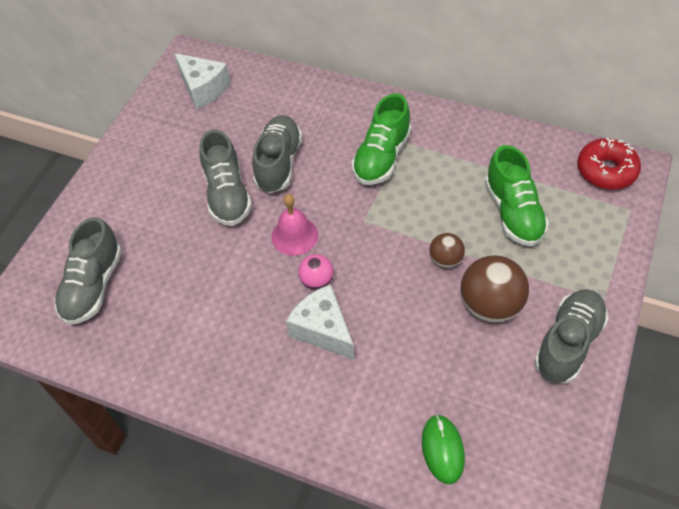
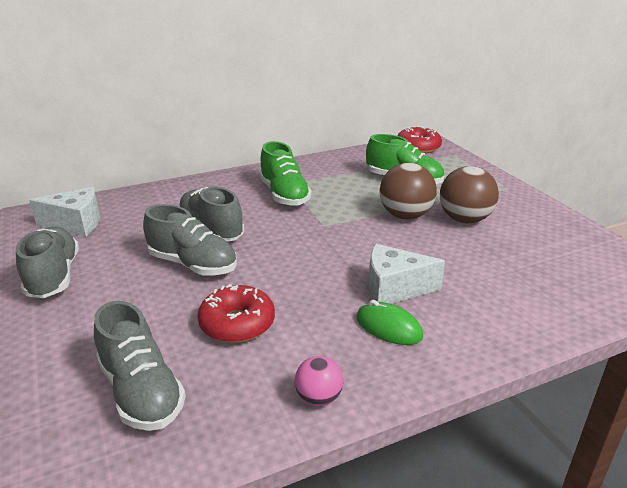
camera: 50 degrees left, 25 degrees down
(191, 275) = (237, 324): none -> red donut
(294, 235) = (287, 257): pink bell -> none
(317, 281) = (344, 268): pink ball -> pink ball (318, 398)
(442, 449) = (567, 293): green mouse -> green mouse (388, 327)
(445, 260) = (405, 215): brown ball -> brown ball, size x1.81
(568, 343) = (527, 211): grey shoe -> grey shoe (54, 276)

